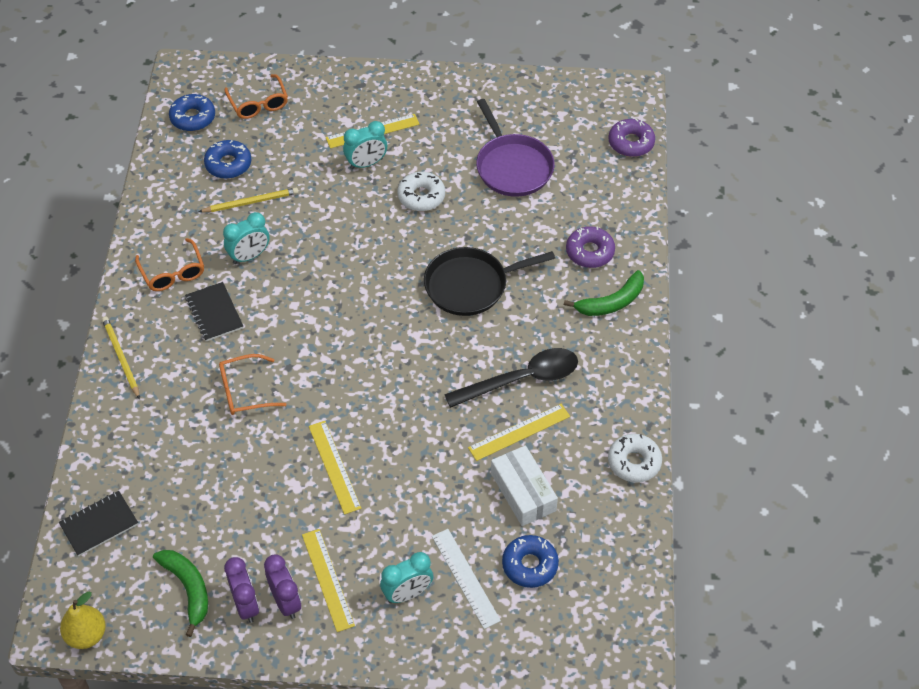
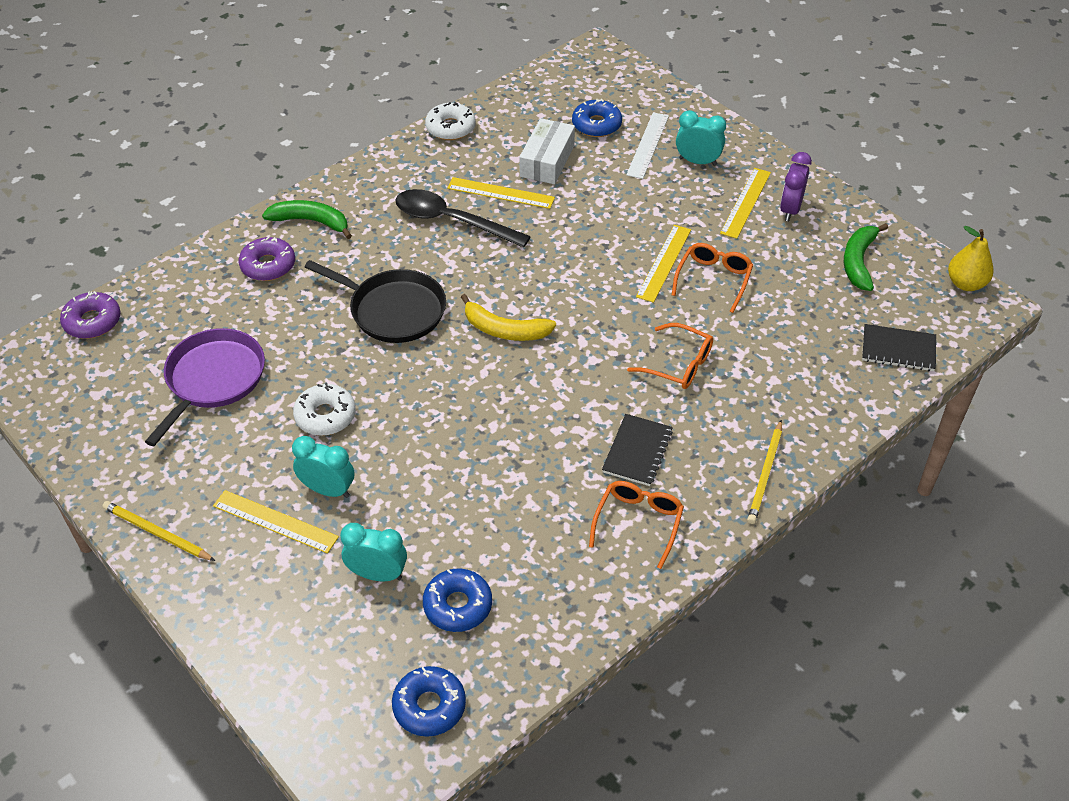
camera: 135 degrees left, 5 degrees down
(245, 605) = (822, 226): purple clock -> none
(249, 256) = (547, 482): turquoise clock -> turquoise clock (377, 574)
(251, 202) = (483, 539): yellow pencil -> yellow pencil (157, 533)
(258, 103) = (340, 661): orange glasses -> orange glasses (713, 279)
(384, 327) = (504, 330): none -> yellow banana

